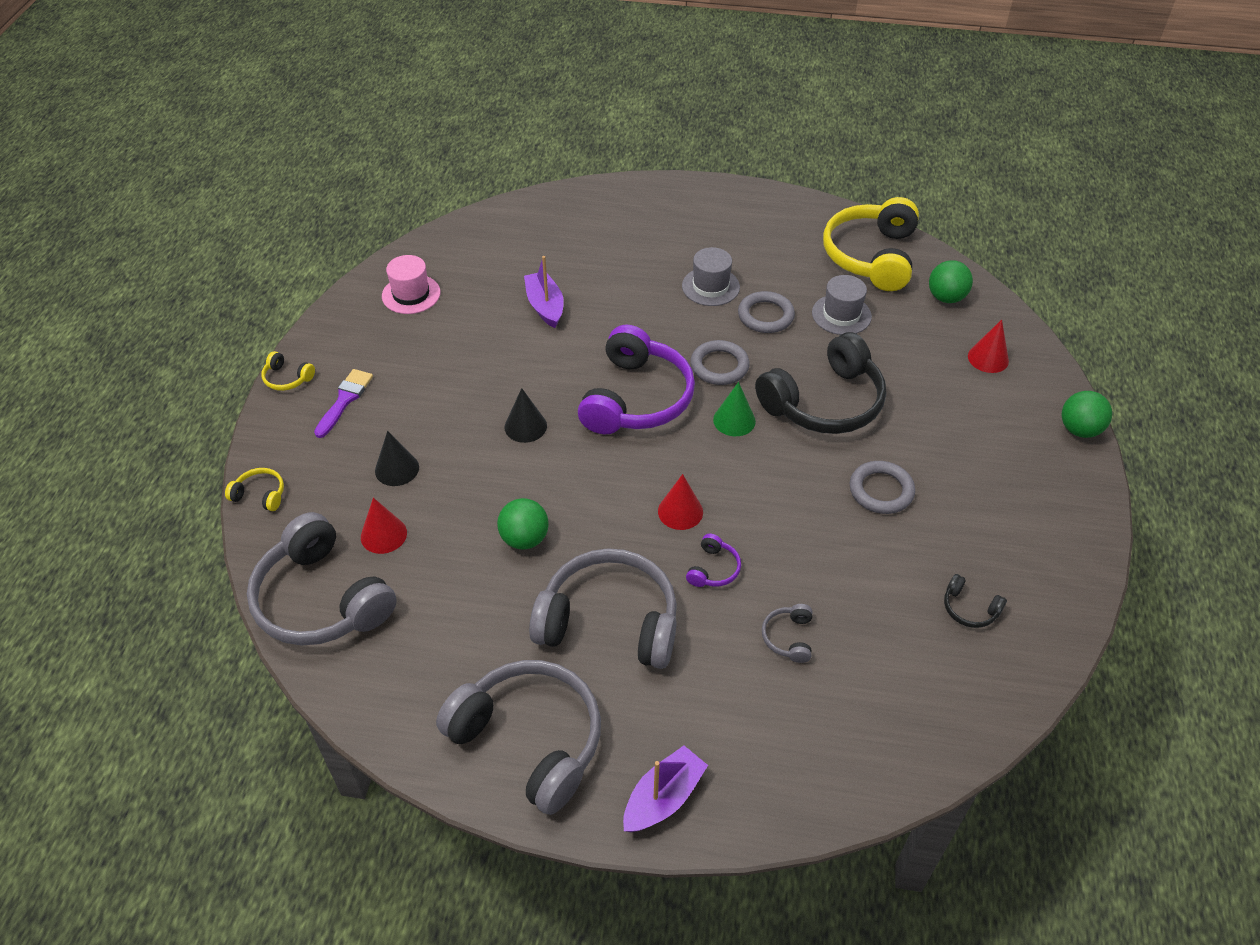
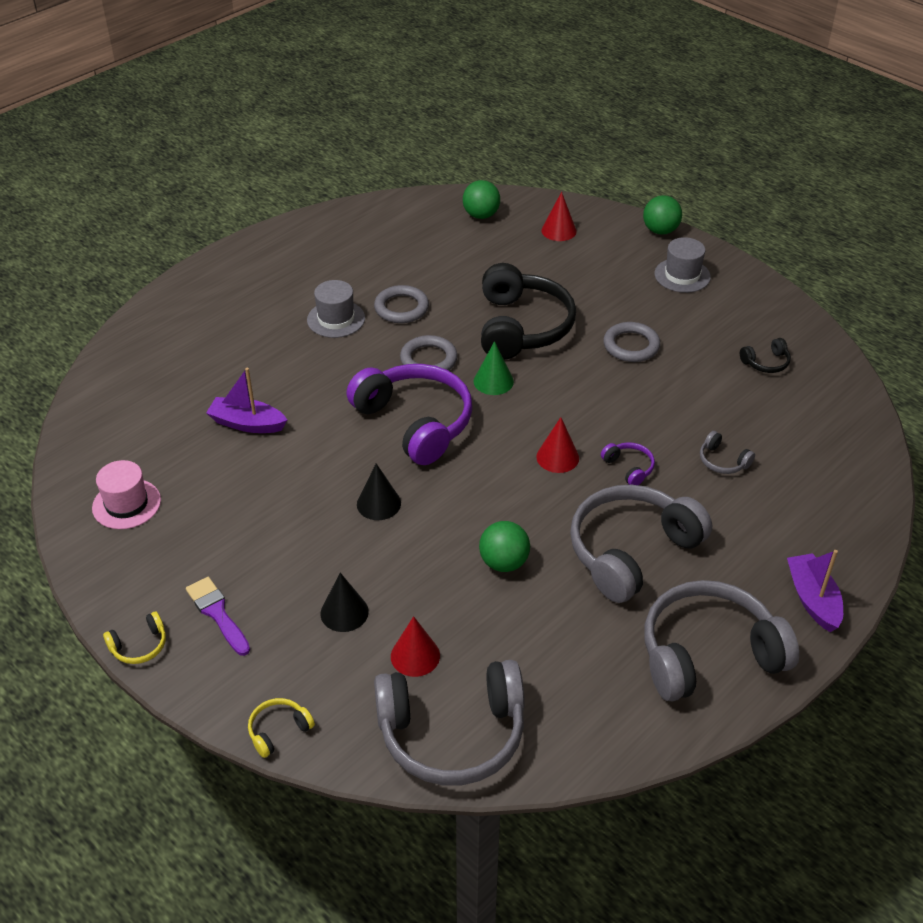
camera: 55 degrees left, 5 degrees down
(841, 315) = (443, 271): grey hat -> grey hat (682, 275)
(871, 256) = (399, 224): yellow headphones -> none

